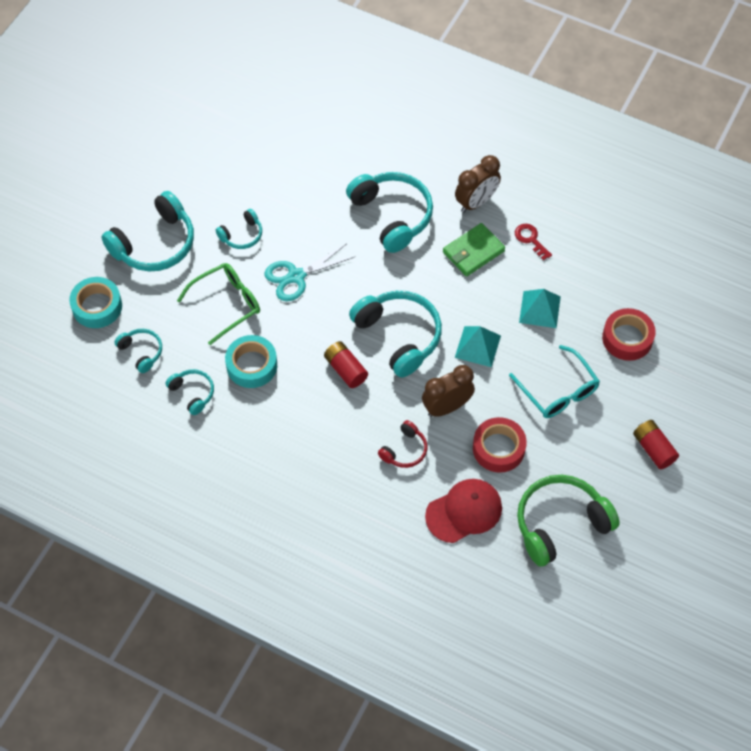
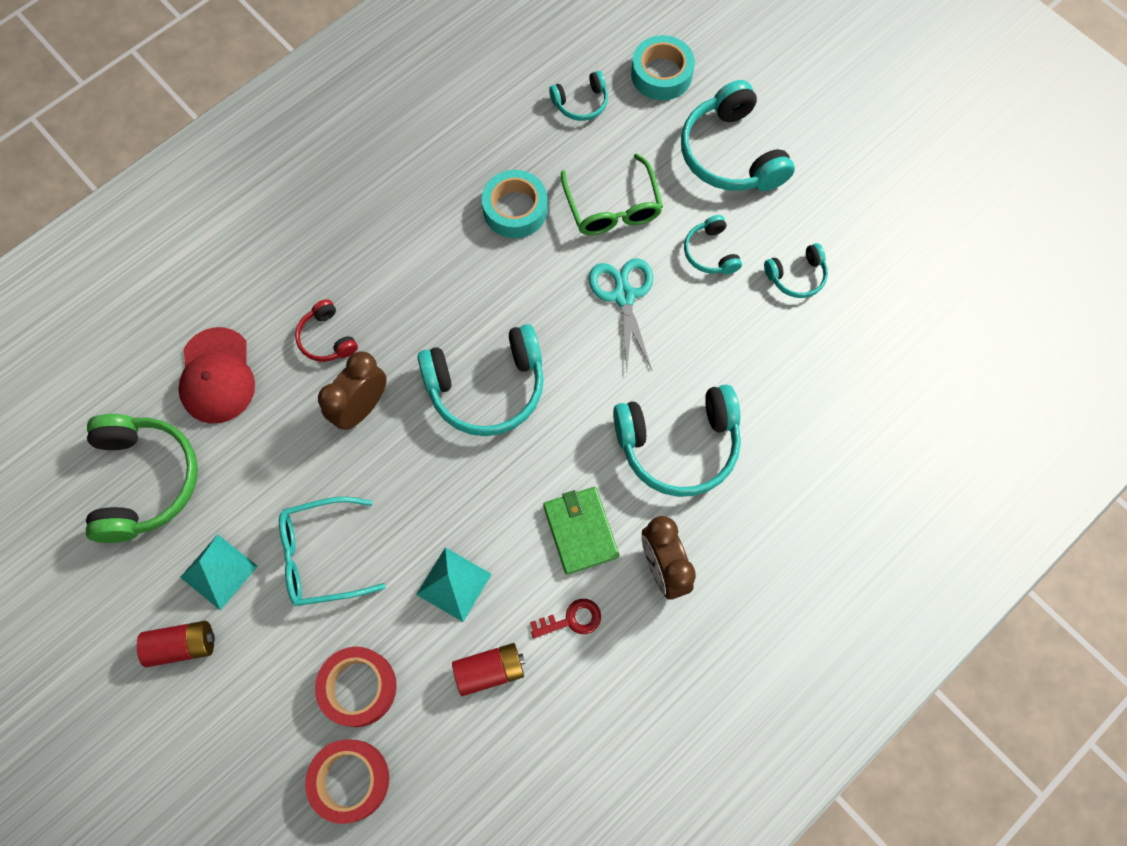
camera: 110 degrees right, 10 degrees up
(192, 393) = (504, 139): turquoise headphones -> turquoise headphones (796, 276)
(345, 370) = (465, 309): red battery -> red battery (489, 670)
(447, 407) = (362, 408): brown clock -> brown clock turned 135 degrees counterclockwise
(478, 346) = (431, 479): turquoise pyramid -> turquoise pyramid (218, 571)
(498, 448) = (278, 448): red tape -> red tape (350, 780)

